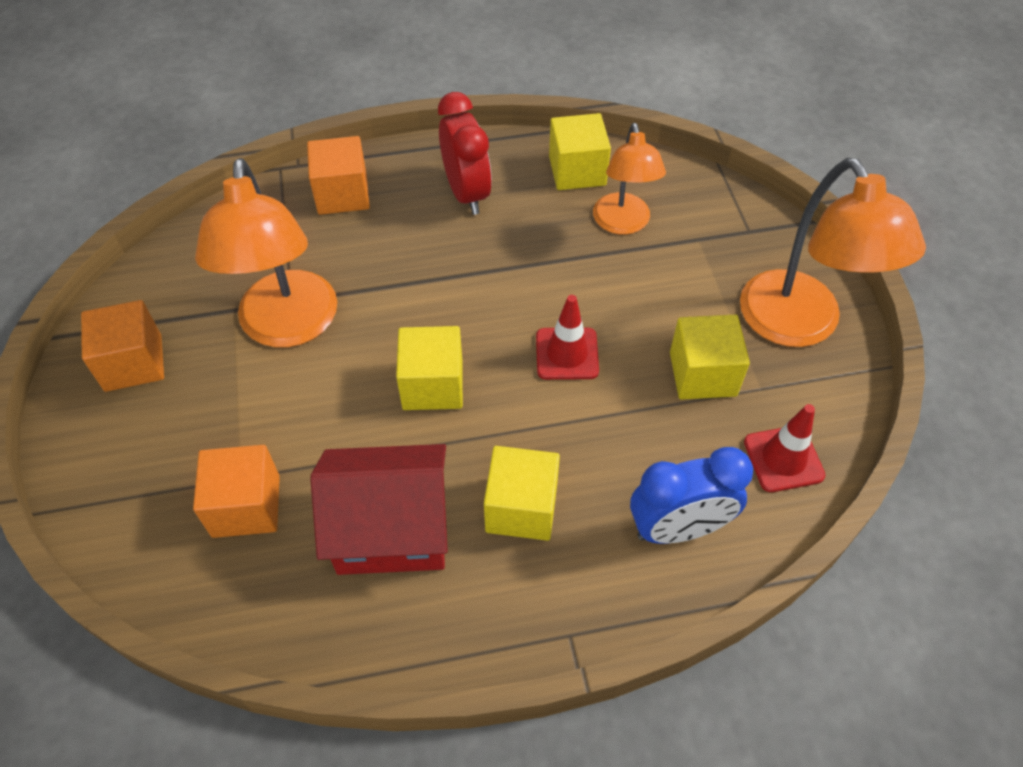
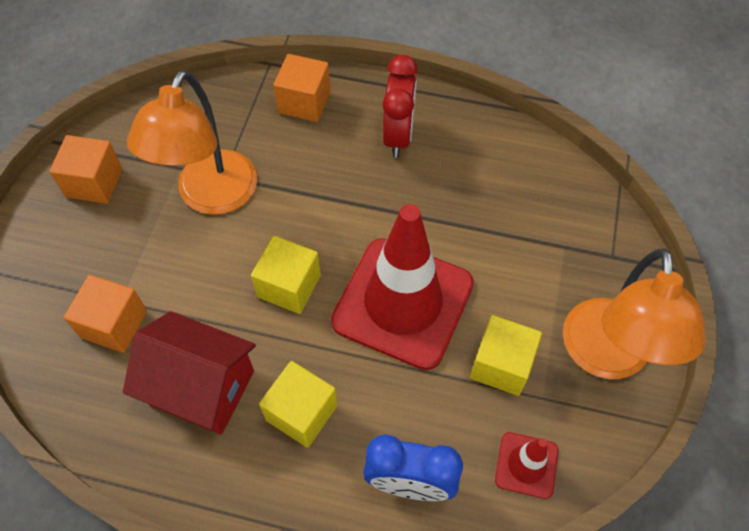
camera: 25 degrees right, 5 degrees up
(567, 354) = (403, 303): red traffic cone -> red traffic cone, size x2.24
(577, 171) = (497, 148): yellow cube -> none
(623, 224) = (509, 209): orange lamp -> none

